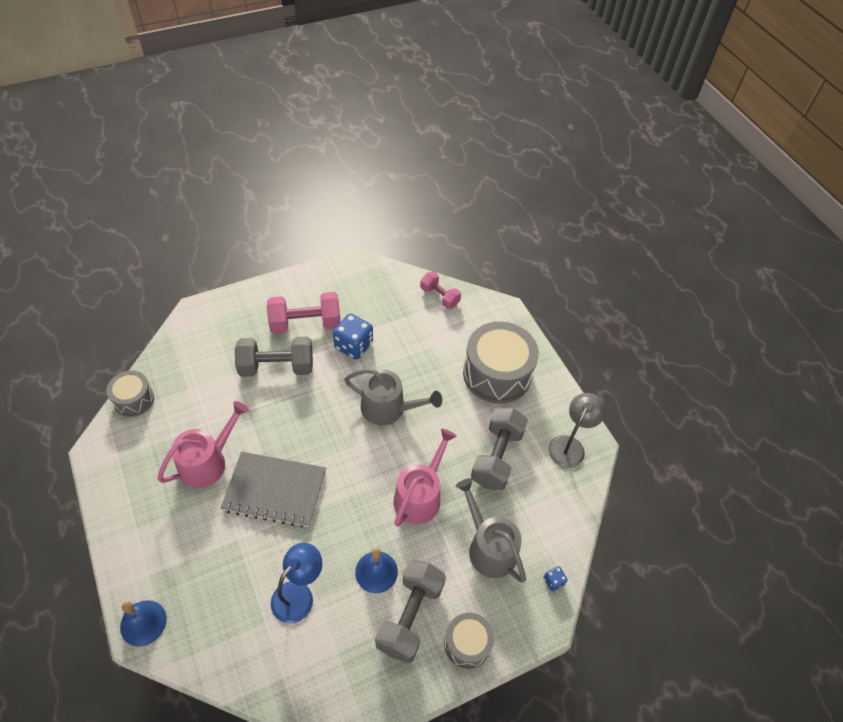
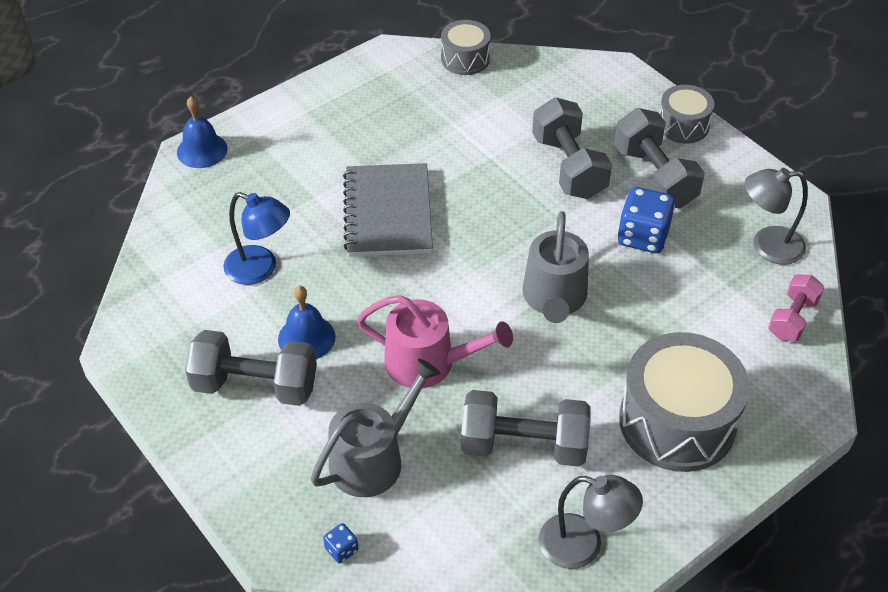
camera: 80 degrees right, 5 degrees down
(207, 462) = (406, 143): pink watering can -> none
(305, 323) = (654, 177): pink dumbbell -> grey dumbbell
(383, 288) = (767, 246): none -> grey lamp
(467, 644) = (230, 455): grey drum -> grey drum (683, 125)

